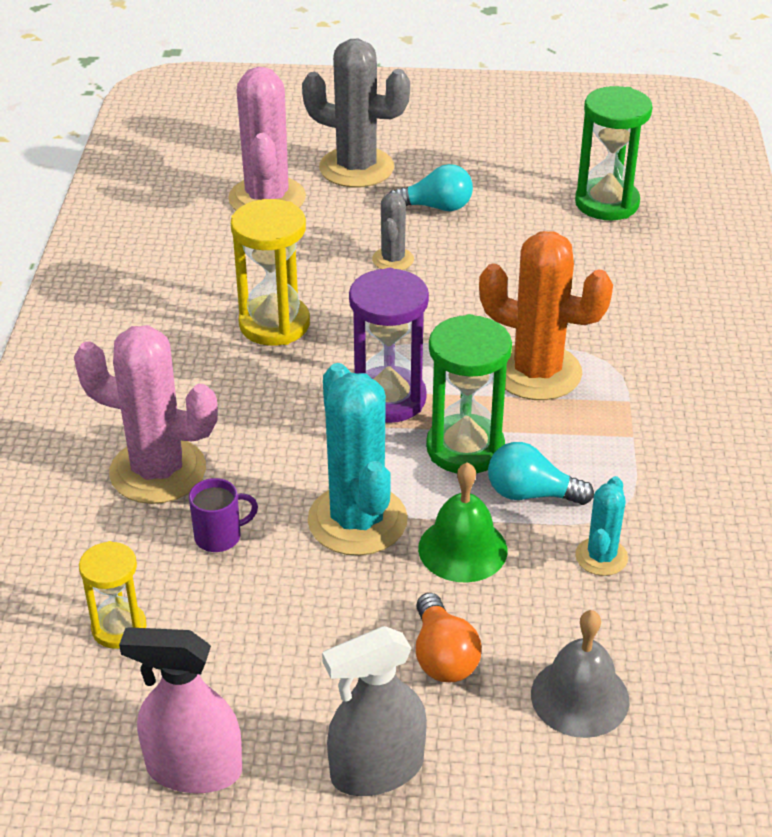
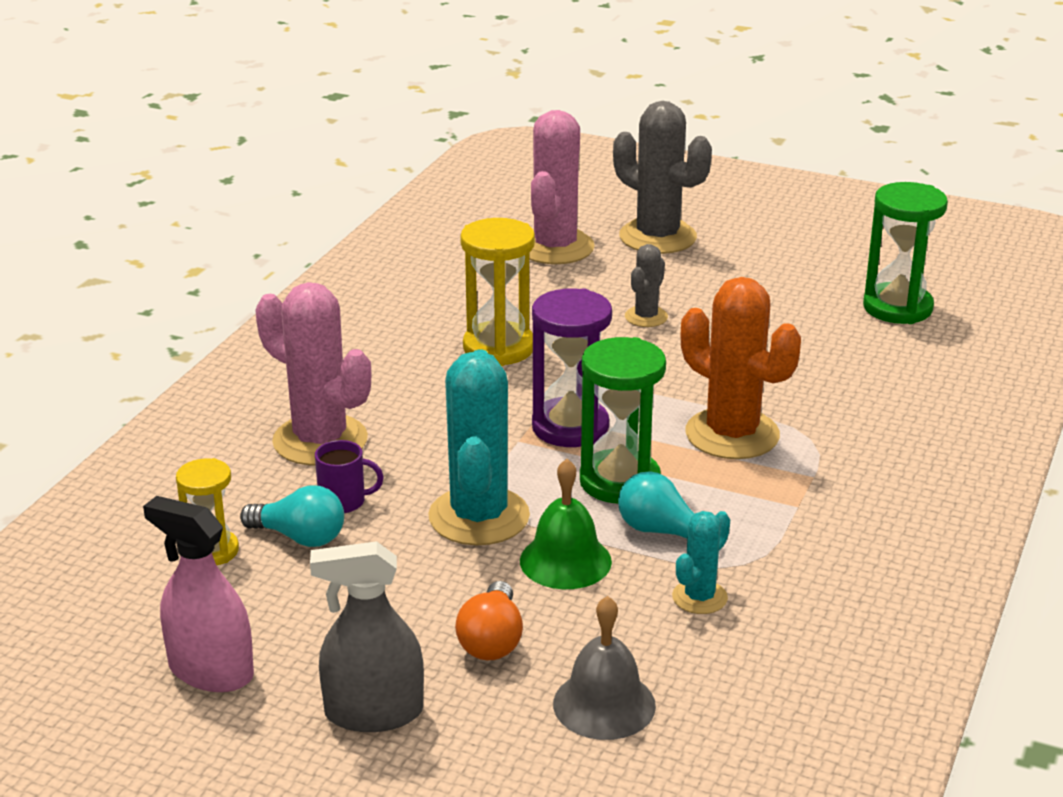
camera: 20 degrees right, 10 degrees down
(436, 207) = (717, 281): turquoise light bulb -> turquoise light bulb (300, 537)

